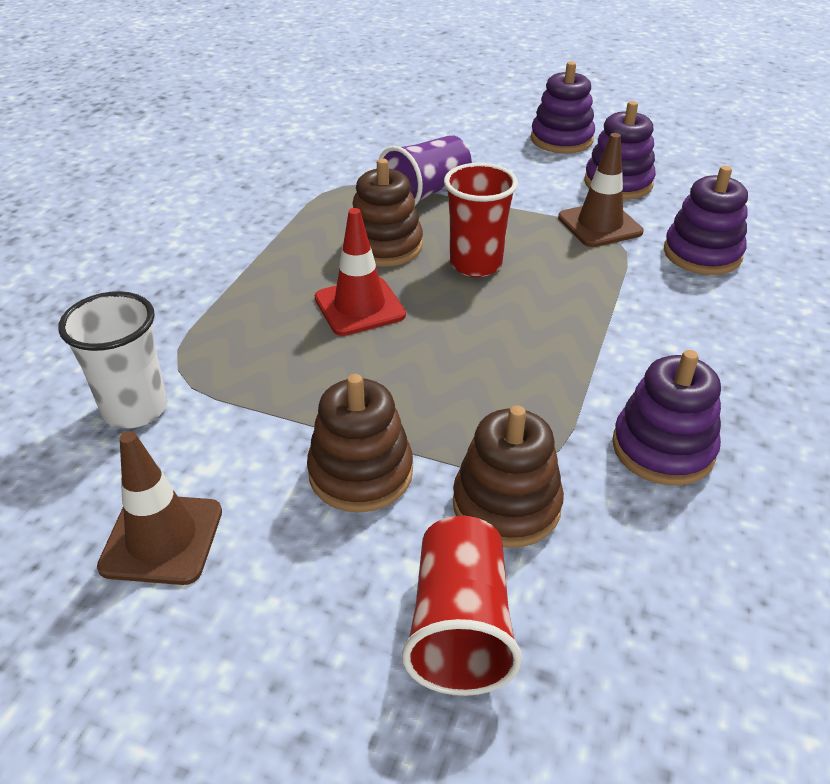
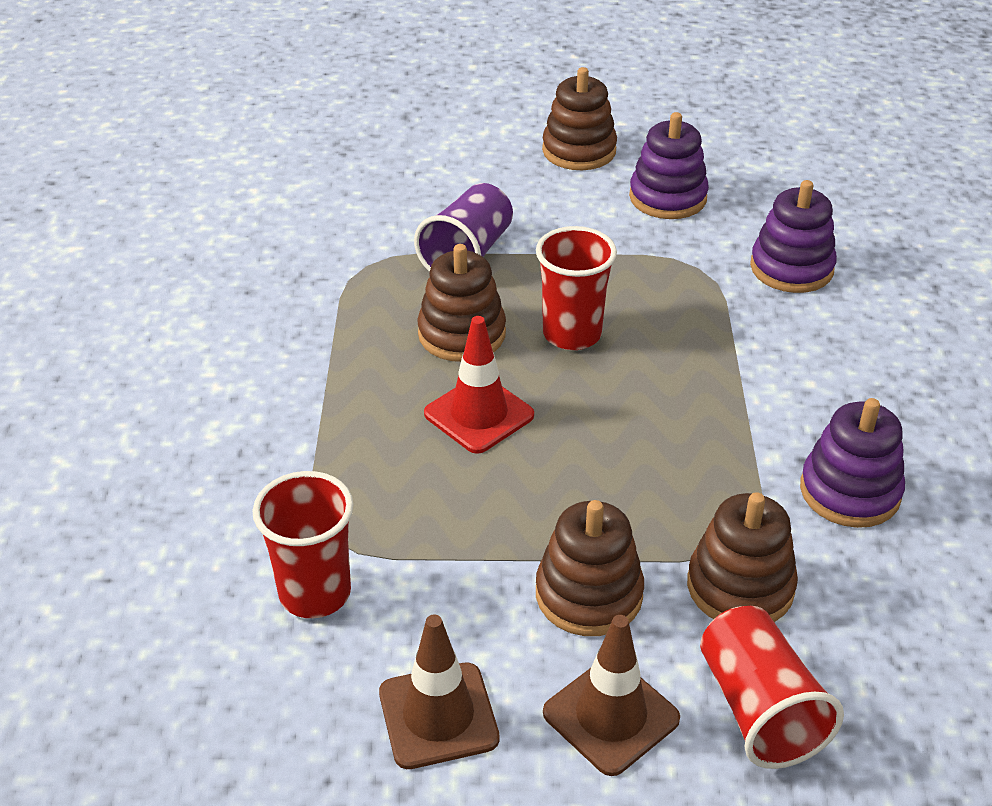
camera: 20 degrees left, 0 degrees up
(135, 409) = (315, 593): white cup -> red cup
(561, 139) = (579, 151): purple stacking toy -> brown stacking toy
(599, 225) = (674, 256): brown traffic cone -> brown traffic cone (611, 716)

